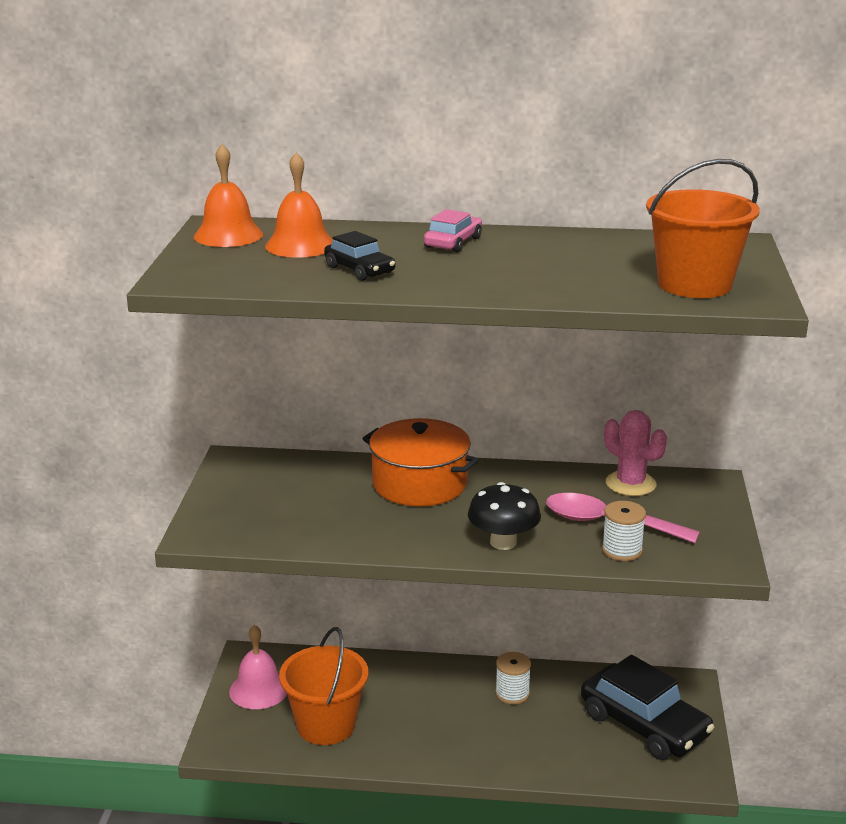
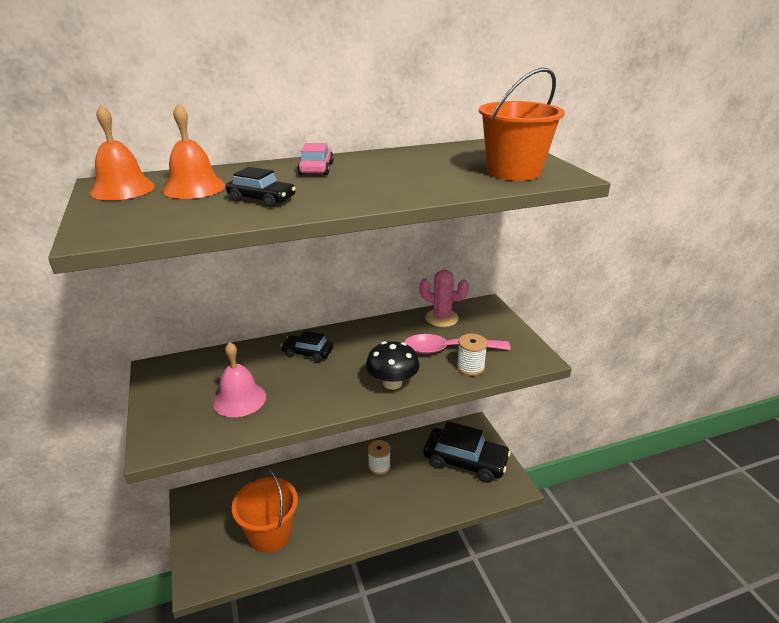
camera: 25 degrees left, 5 degrees up
(259, 690) = (209, 522): pink bell -> pink bell (239, 399)
(419, 484) = (307, 353): orange pot -> black car

